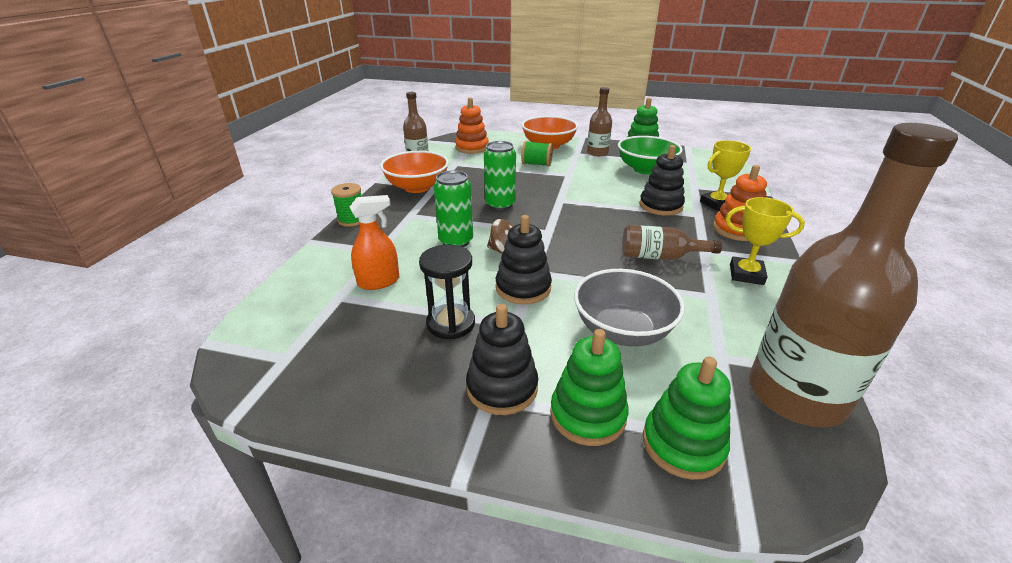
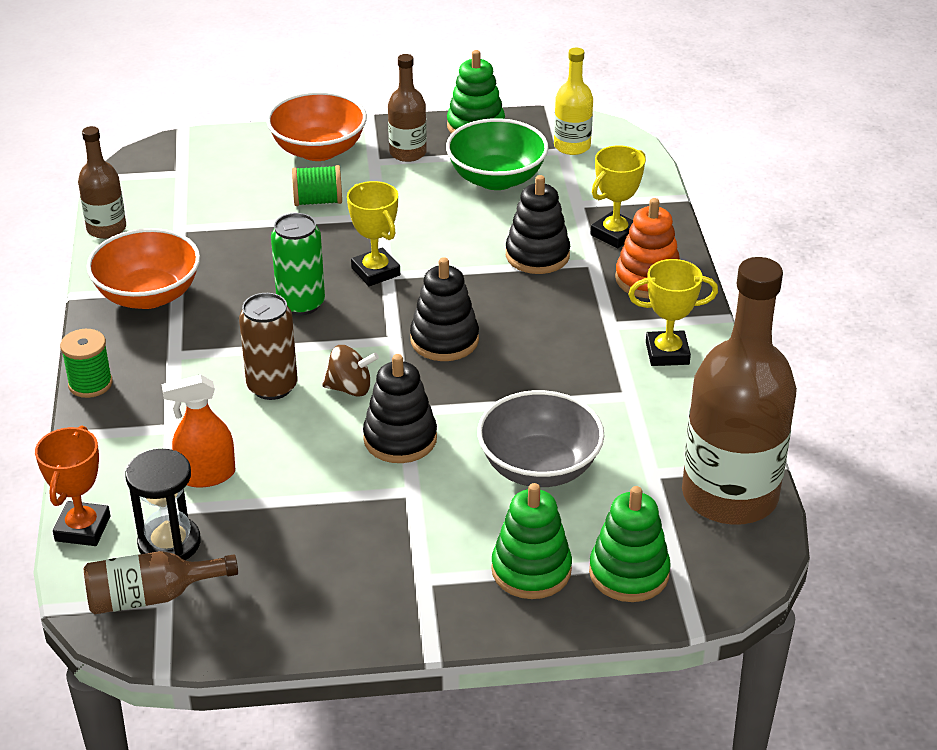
camera: 20 degrees left, 5 degrees up
(276, 296) = (82, 528): none -> orange trophy
(379, 282) = (206, 475): orange spray bottle -> orange spray bottle turned 150 degrees counterclockwise
(451, 323) = (335, 509): black hourglass -> black hourglass (169, 543)
(456, 241) = (272, 386): green can -> brown can
(472, 148) = (186, 181): orange stacking toy -> none
(502, 387) = (432, 566): black stacking toy -> black stacking toy (444, 340)
(553, 197) = (375, 272): none -> yellow trophy
(659, 256) = (556, 349): brown bottle -> brown bottle (151, 596)
(697, 162) = (572, 146): none -> yellow bottle

